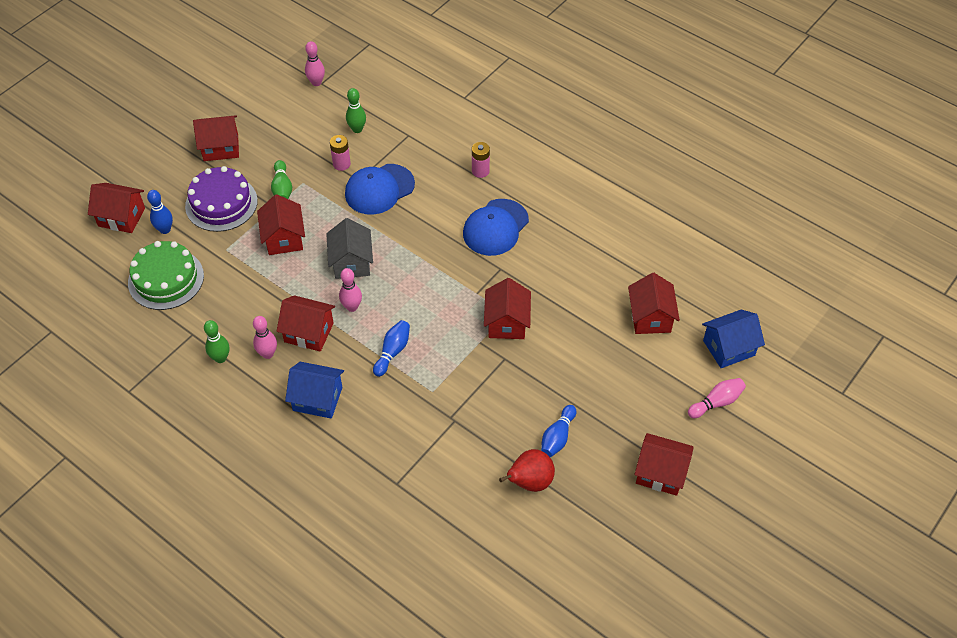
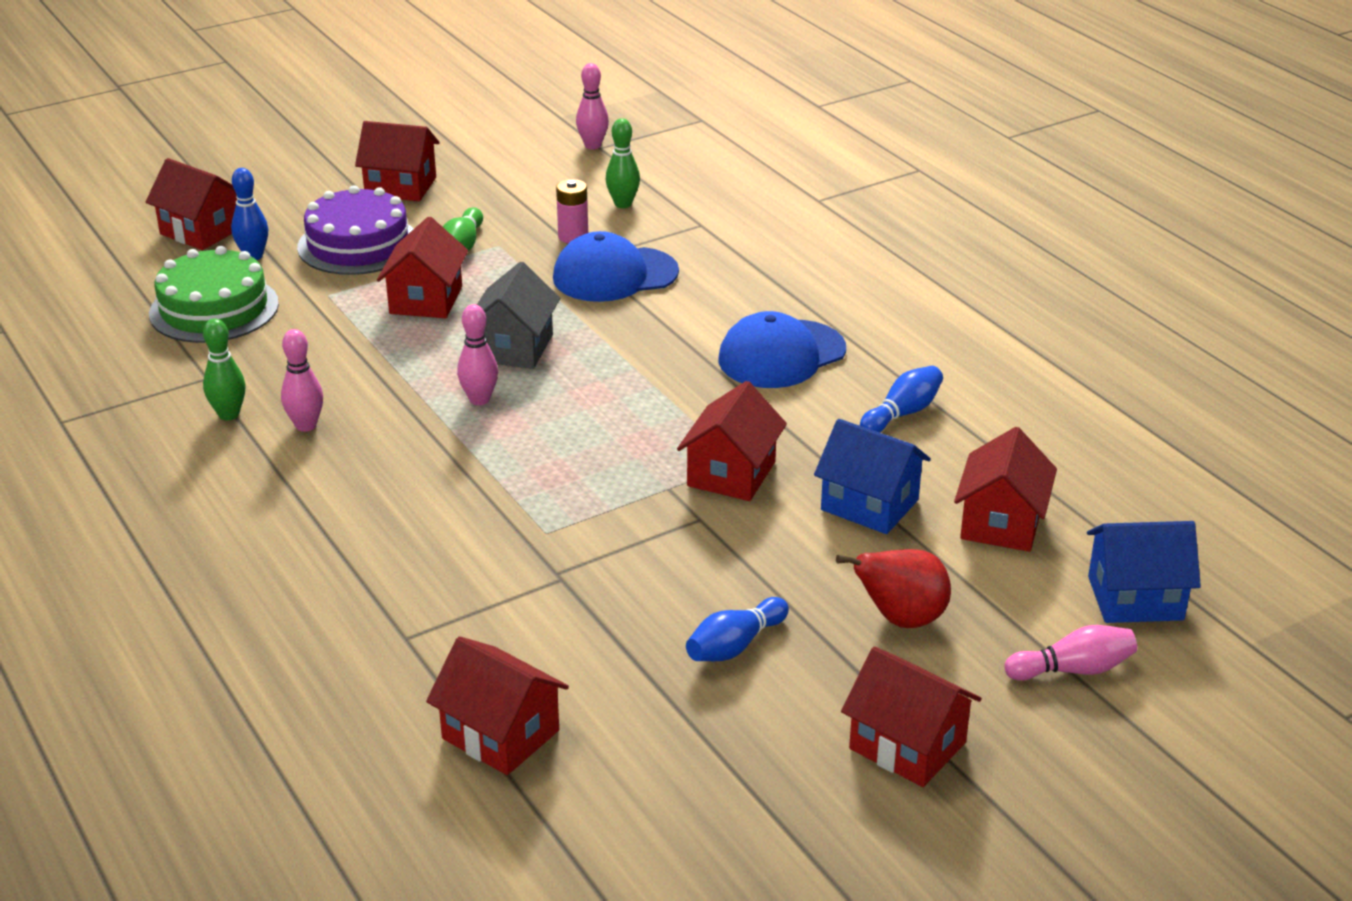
camera: 20 degrees right, 20 degrees down
(309, 332) = (389, 415): red house -> red house (500, 734)
(317, 399) = (347, 497): blue house -> blue house (869, 505)
(392, 352) = (510, 468): blue bowling pin -> blue bowling pin (902, 413)
(480, 171) = (795, 285): pink battery -> none
(530, 482) = (646, 696): red pear -> red pear (901, 619)

